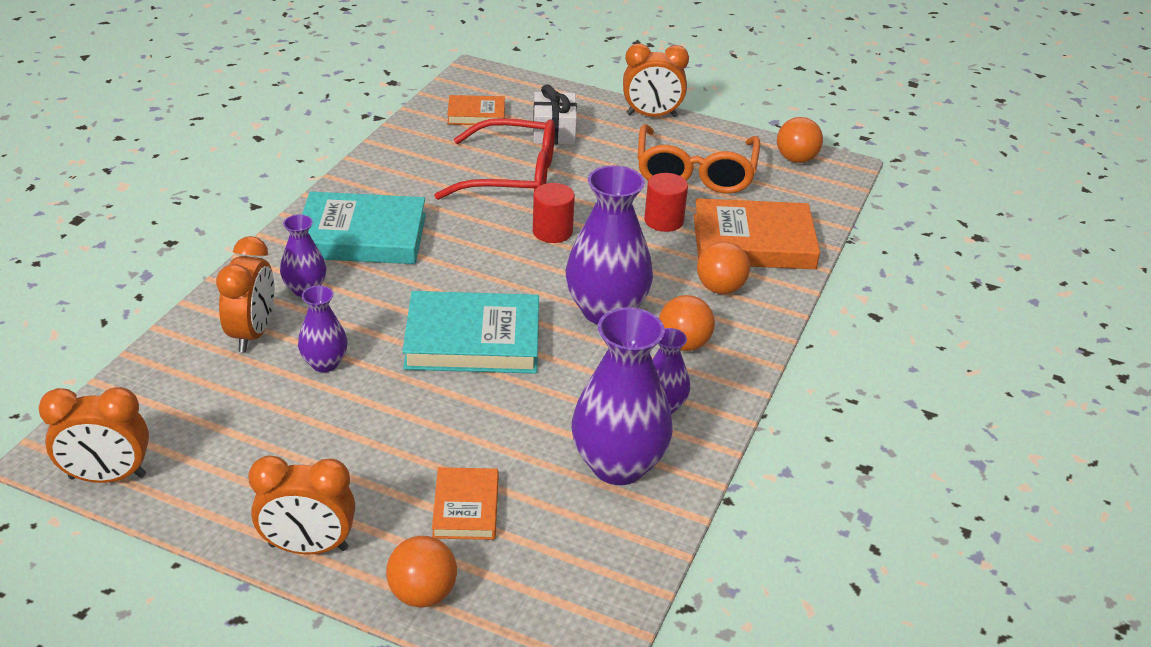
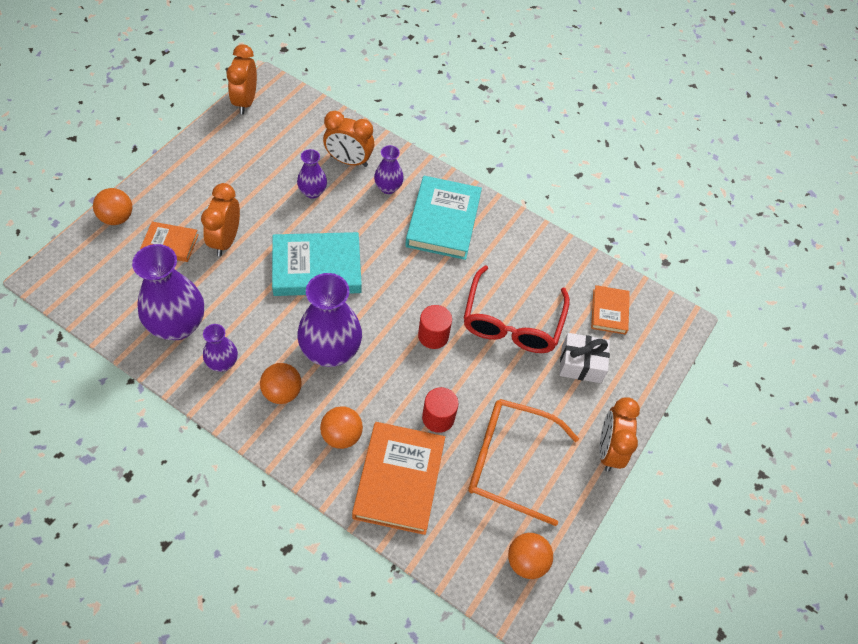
camera: 95 degrees right, 20 degrees up
(308, 547) = (167, 175): orange clock -> orange clock (225, 240)
(473, 340) = (317, 268): turquoise book -> turquoise book turned 75 degrees clockwise

